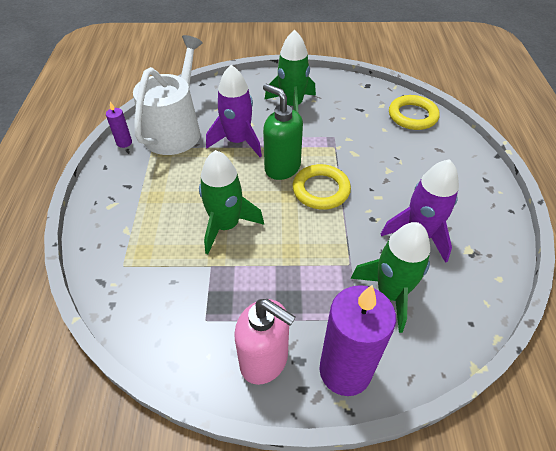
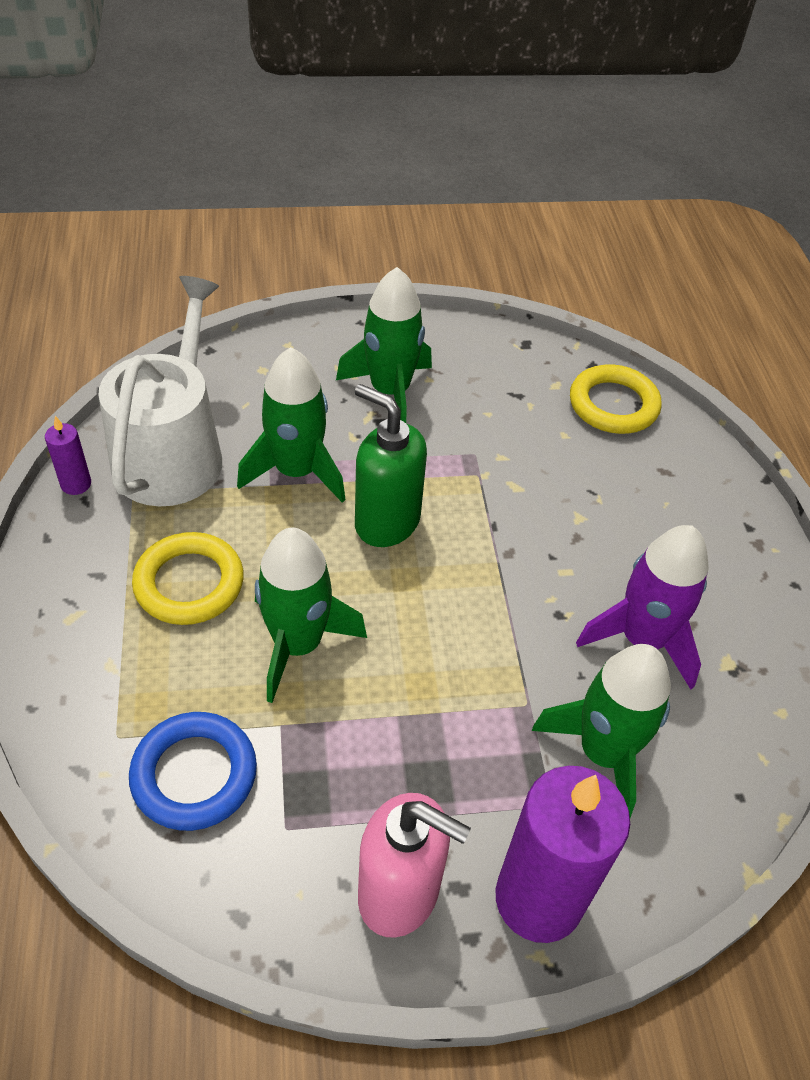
camera: 10 degrees left, 0 degrees up
(160, 288) = (194, 774): none -> blue ring
(237, 141) = (296, 471): purple rocket -> green rocket
(321, 190) = (462, 563): yellow ring -> yellow ring (189, 583)

